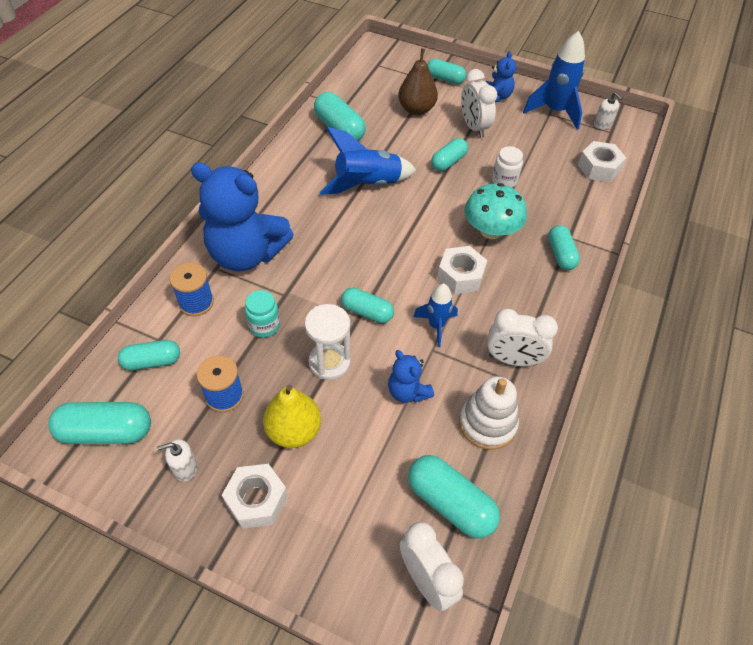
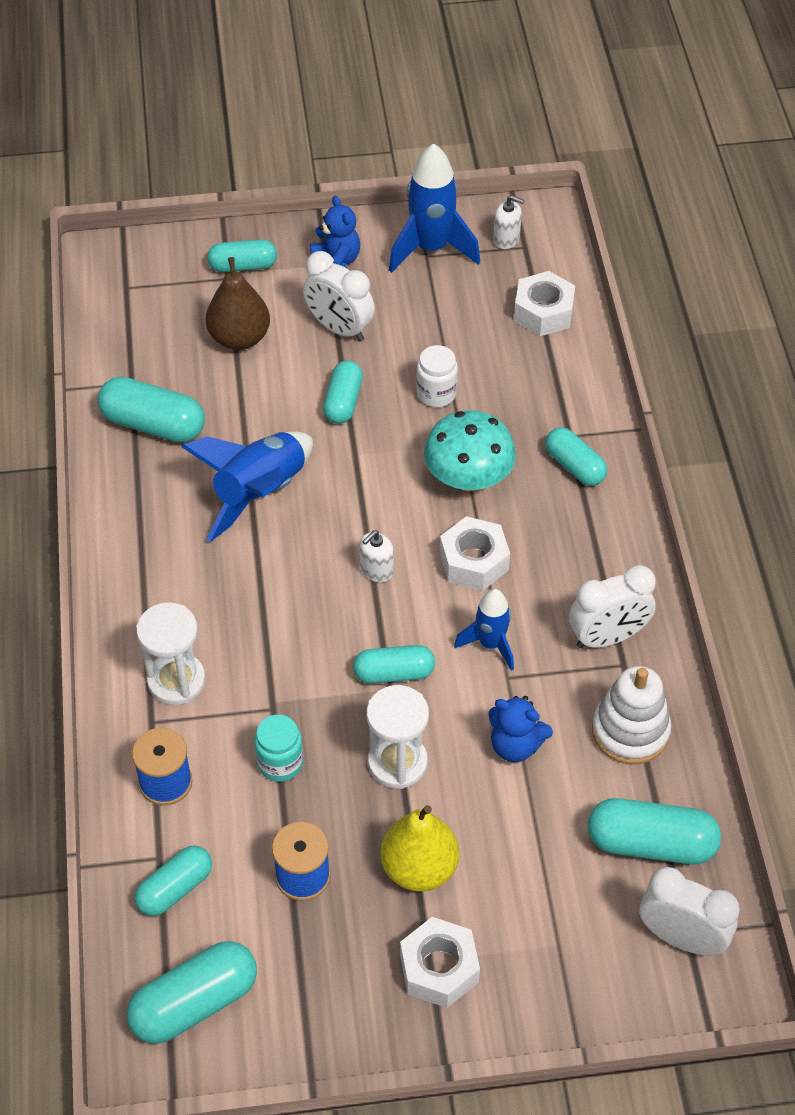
camera: 30 degrees left, 0 degrees up
(185, 468) = (326, 984): white soap dispenser -> white soap dispenser (376, 570)
(246, 254) = (176, 681): blue teddy bear -> white hourglass

